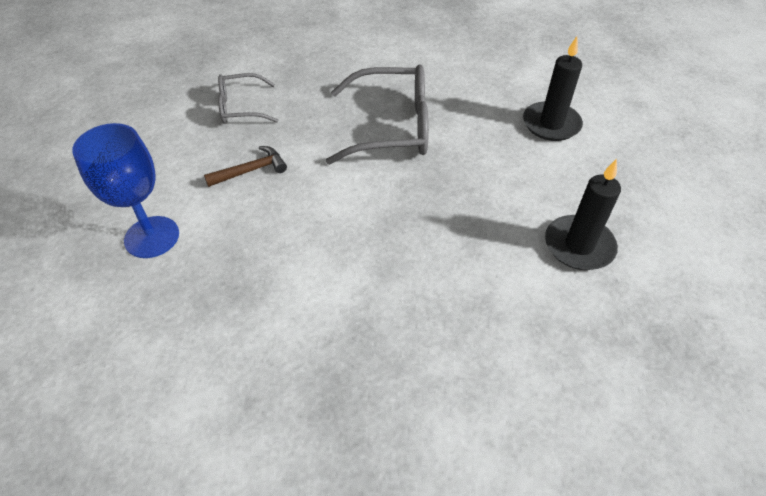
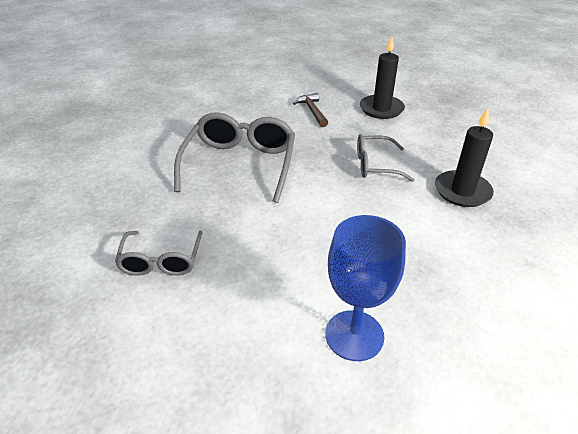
camera: 80 degrees left, 10 degrees down
(251, 170) = (270, 255): brown hammer -> brown hammer (312, 111)
(423, 244) = (376, 165): none -> grey glasses
(551, 124) = (265, 97): black candle -> black candle (462, 191)

